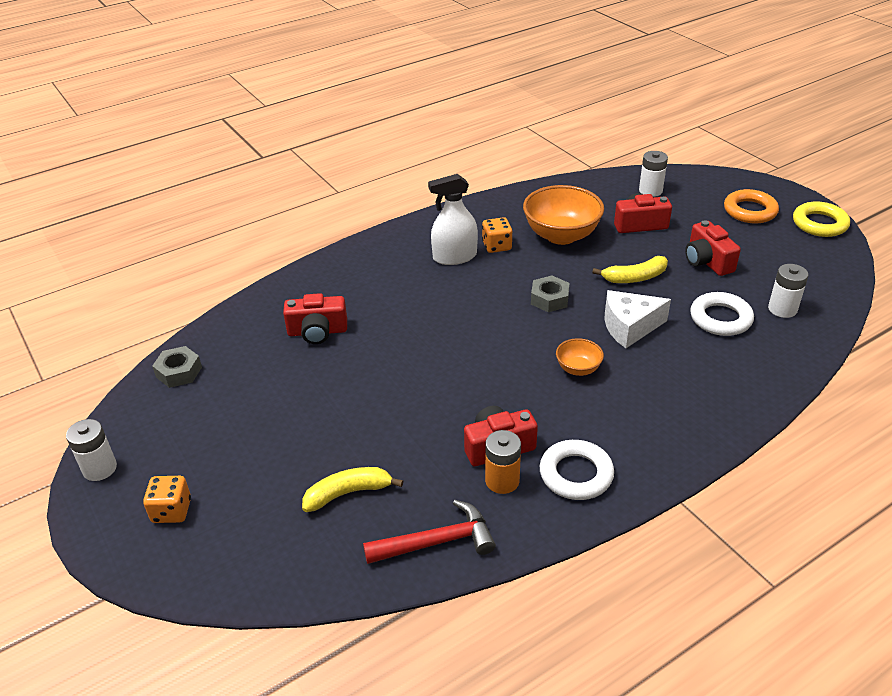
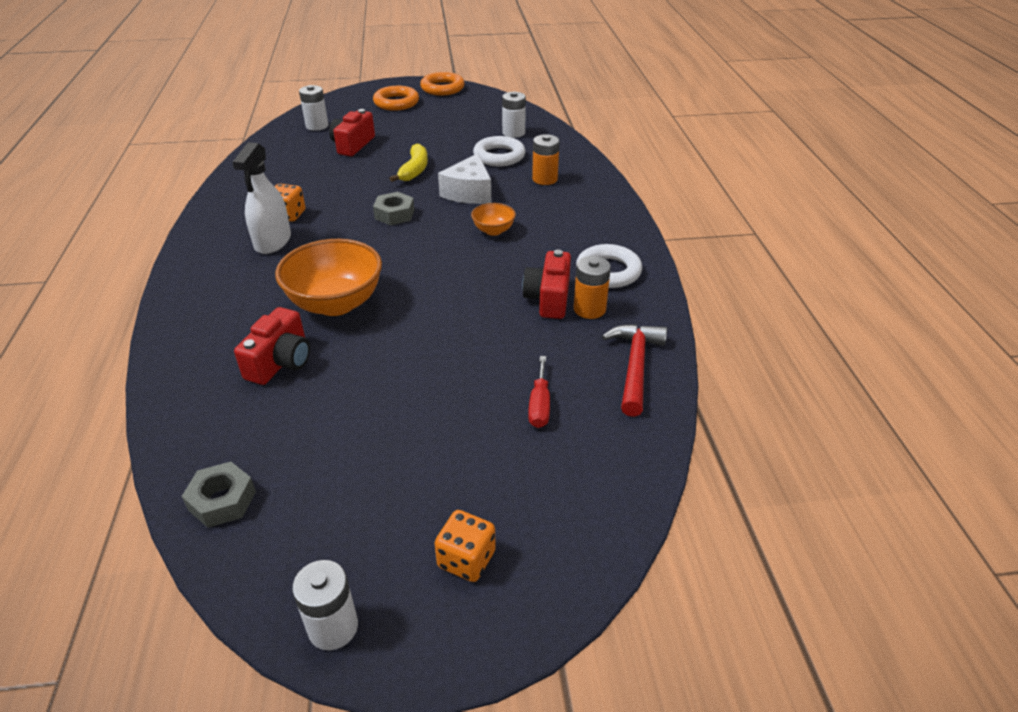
camera: 65 degrees left, 0 degrees up
(348, 493) = (539, 405): yellow banana -> red screwdriver
(561, 235) = (318, 181): orange bowl -> orange bowl (336, 303)
(707, 261) = (431, 137): red camera -> none
(709, 367) = (545, 179): none -> orange battery
(819, 224) = (442, 88): yellow ring -> orange ring

